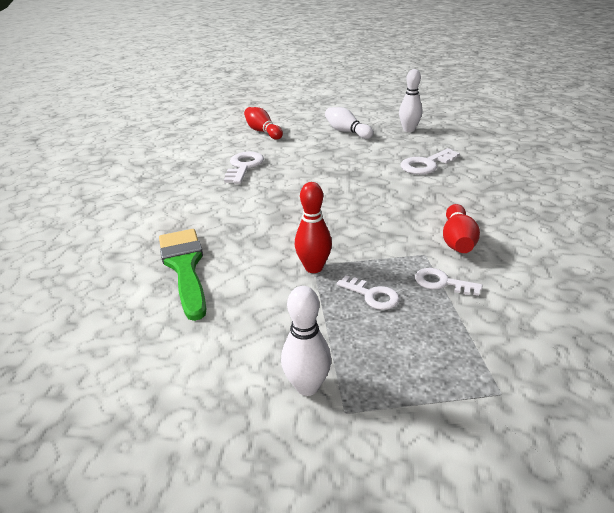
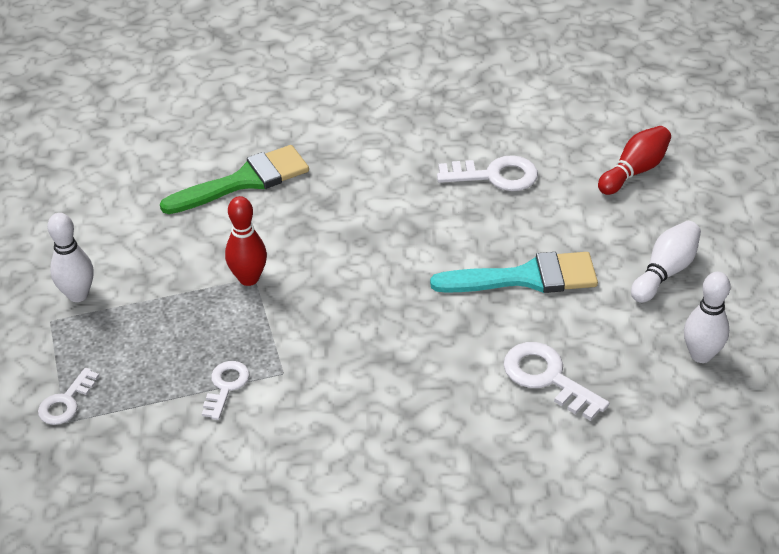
camera: 80 degrees right, 10 degrees up
(342, 164) = (526, 278): none -> turquoise brush
(372, 295) = (201, 329): white key -> white key (66, 402)
(457, 240) = (316, 405): red bowling pin -> none

